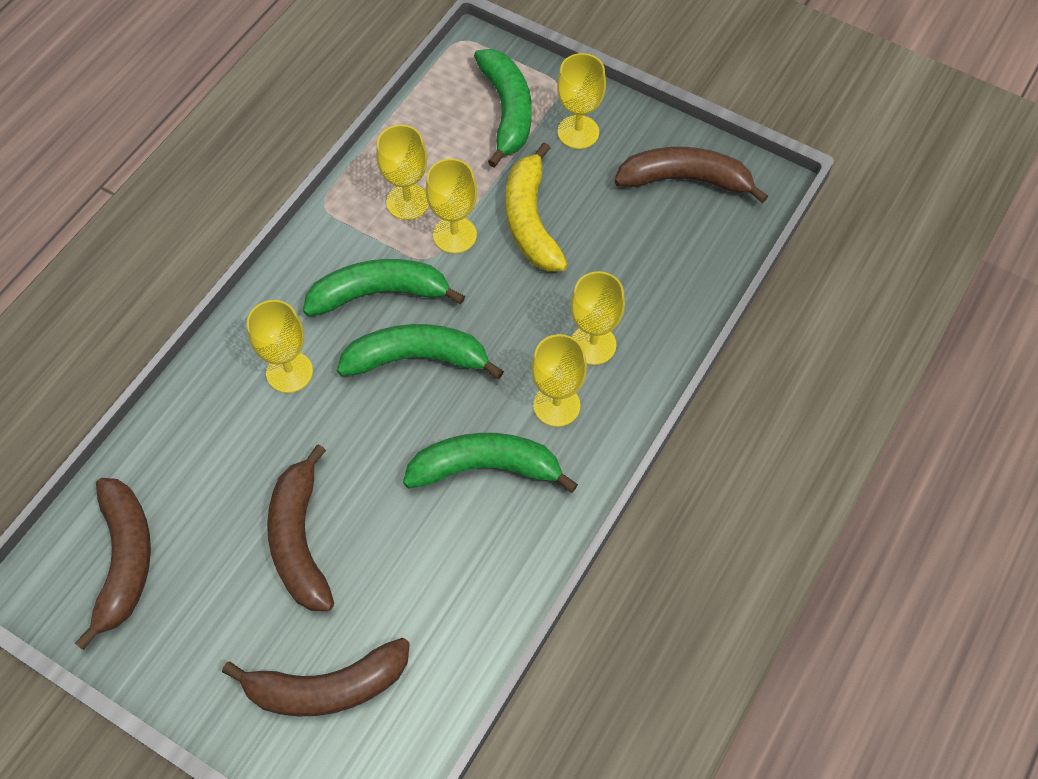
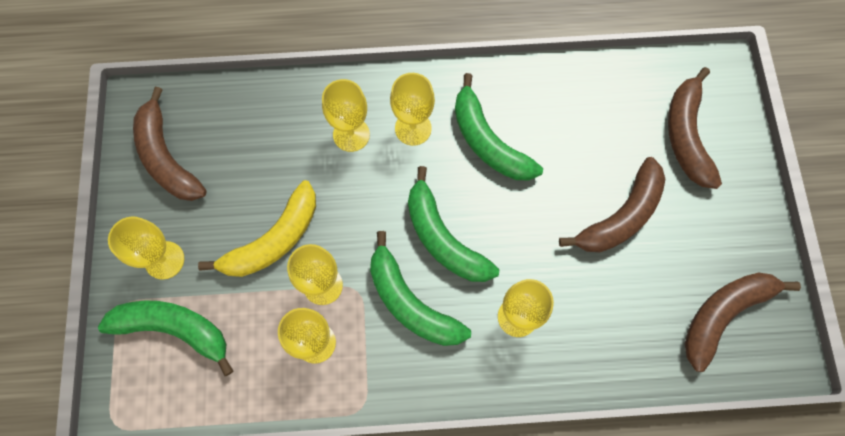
camera: 125 degrees left, 10 degrees up
(327, 687) = (686, 135): brown banana -> brown banana turned 135 degrees counterclockwise
(507, 111) = (174, 329): green banana -> green banana turned 60 degrees clockwise

